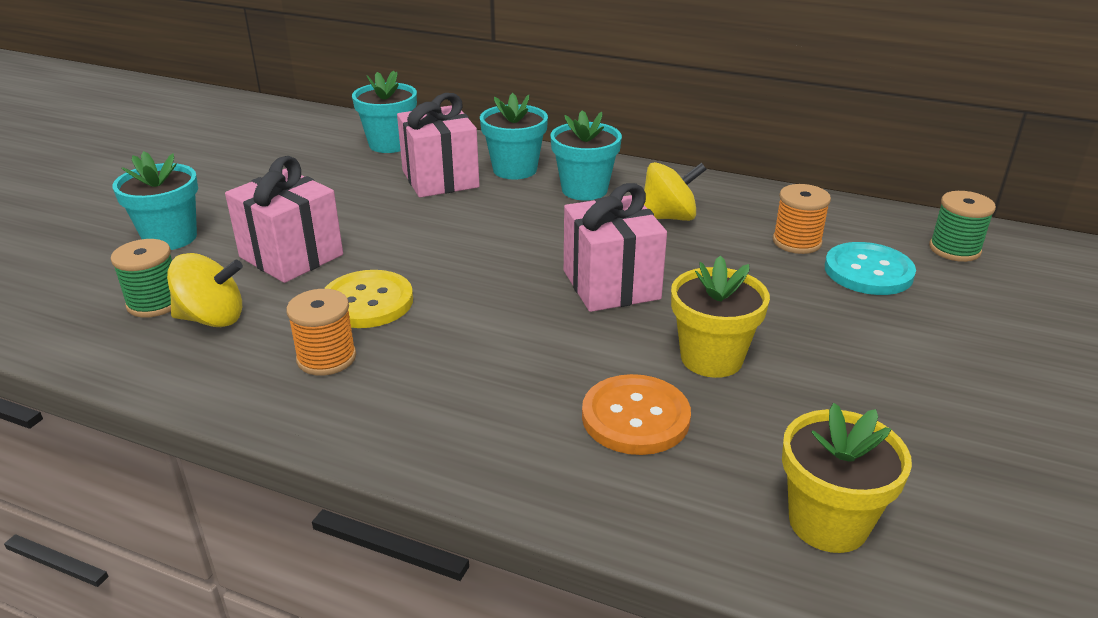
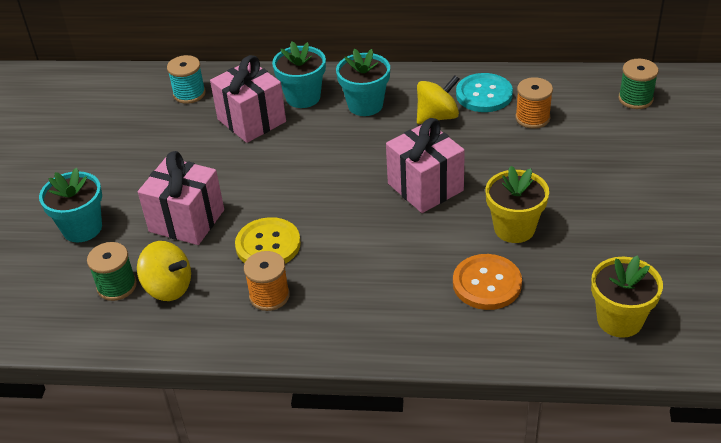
camera: 15 degrees left, 10 degrees up
(212, 318) = (168, 287): yellow spinning top -> yellow spinning top turned 45 degrees clockwise
(389, 144) = (189, 94): turquoise flower pot -> turquoise spool
(868, 271) = (587, 132): turquoise button -> turquoise button (484, 94)

